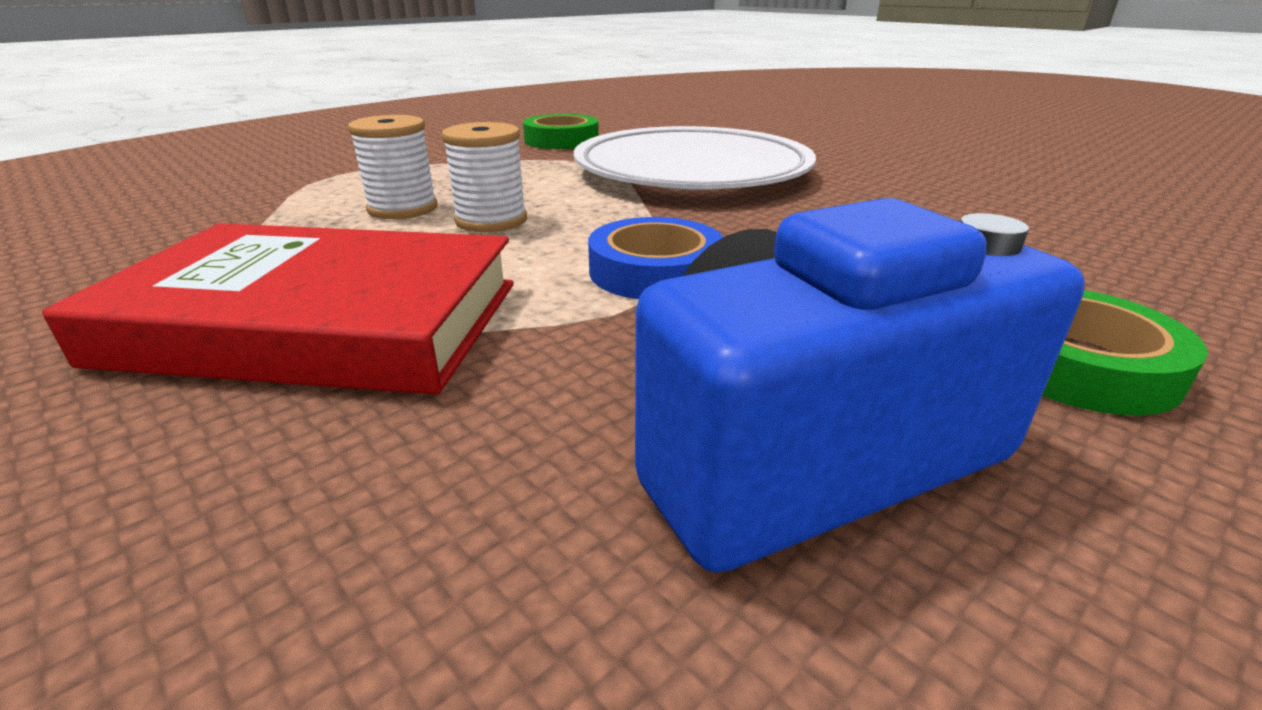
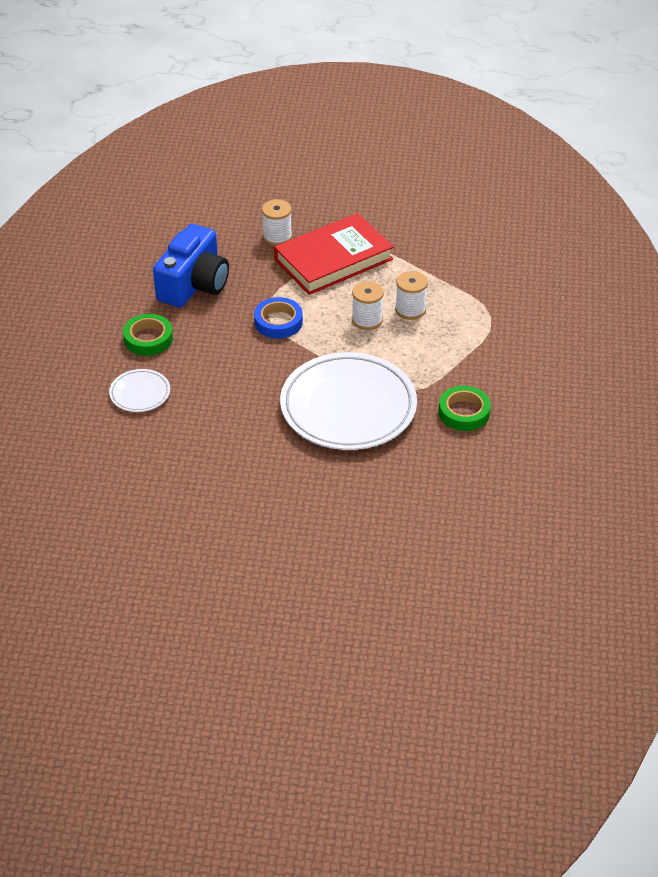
camera: 140 degrees right, 15 degrees up
(285, 468) = (277, 237): none -> white spool
(1119, 277) = (140, 393): none -> white plate

